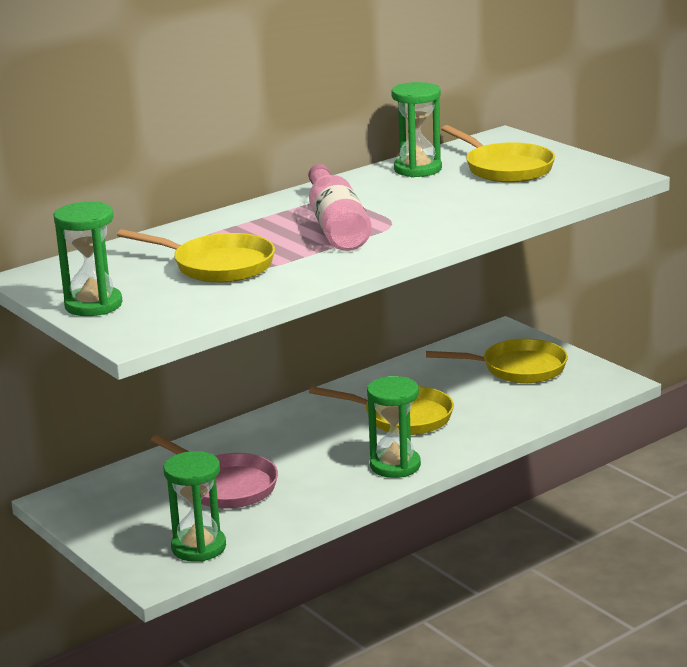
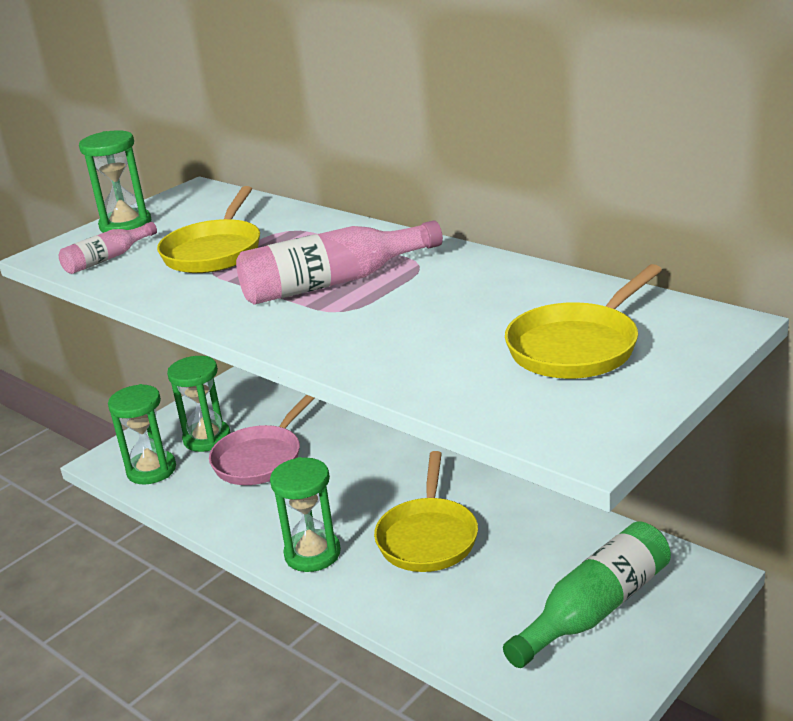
camera: 80 degrees right, 5 degrees up
(180, 309) = (107, 258): none -> pink bottle
(417, 169) = (547, 292): green hourglass -> green hourglass (207, 438)
(518, 368) = (595, 609): yellow pan -> green bottle

